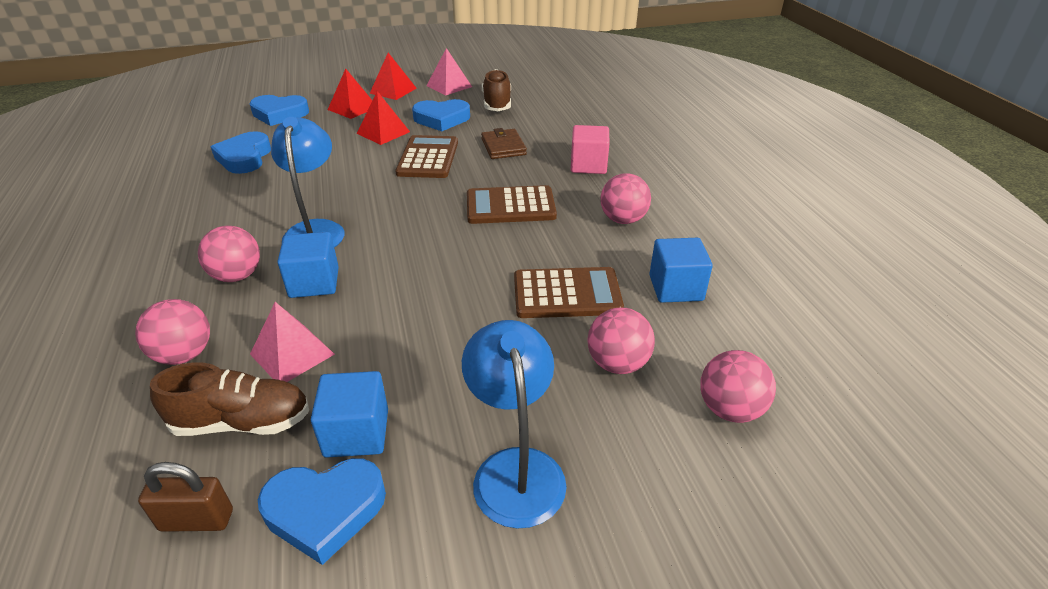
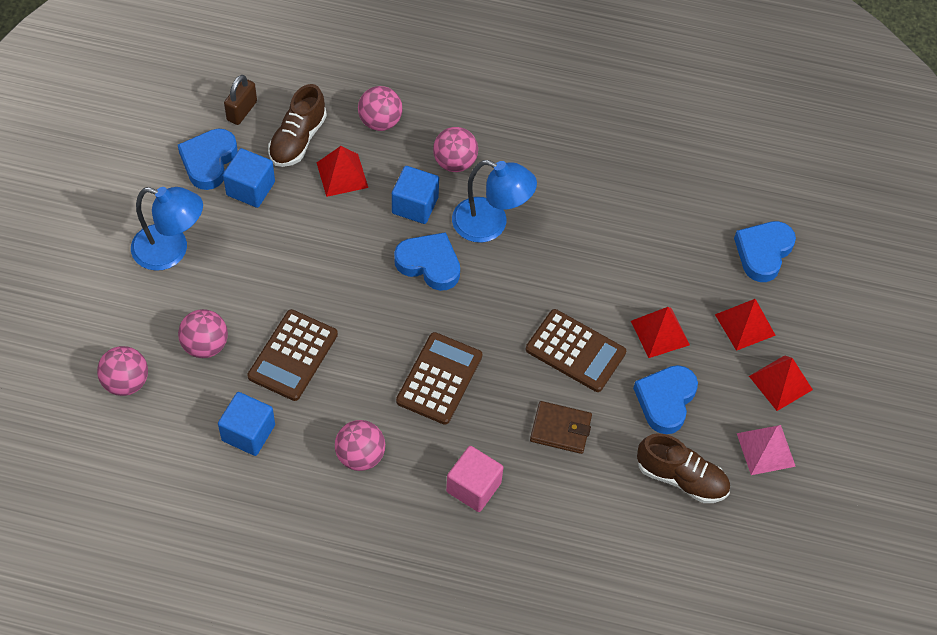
camera: 115 degrees right, 20 degrees up
(244, 158) = (663, 202): blue heart -> blue heart (429, 264)
(292, 354) = (342, 175): pink pyramid -> red pyramid

